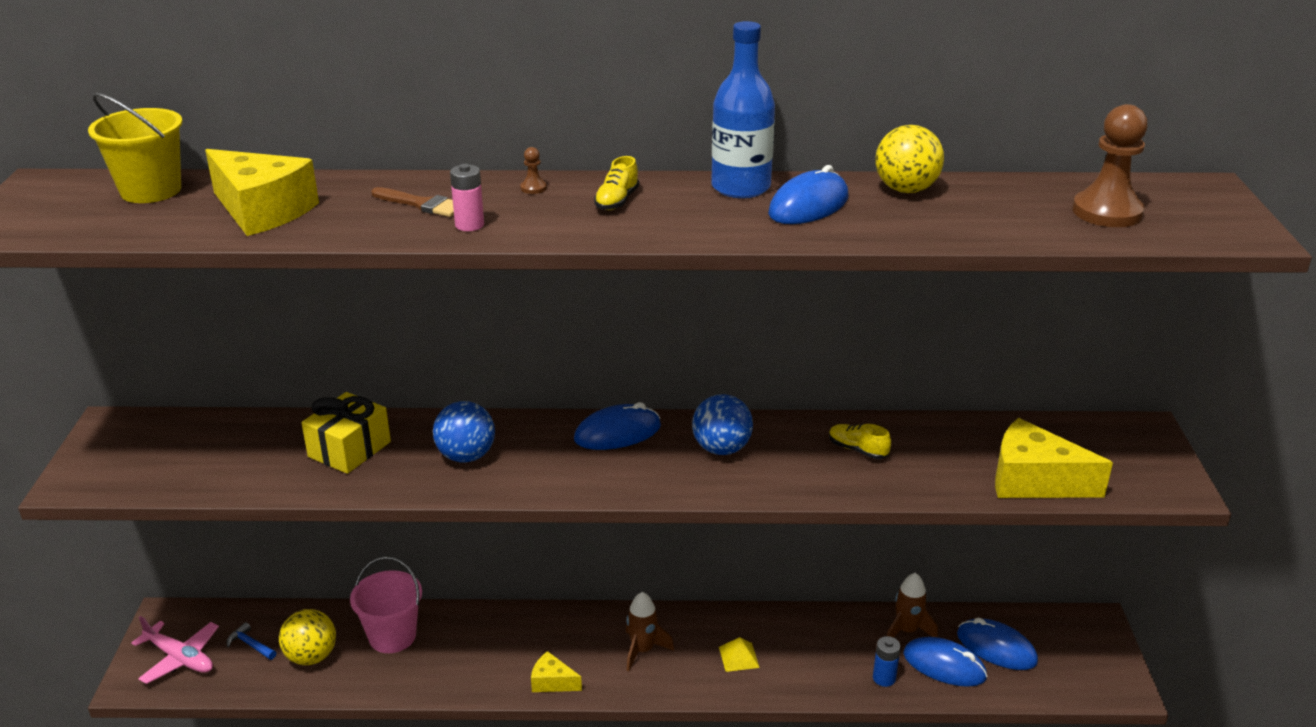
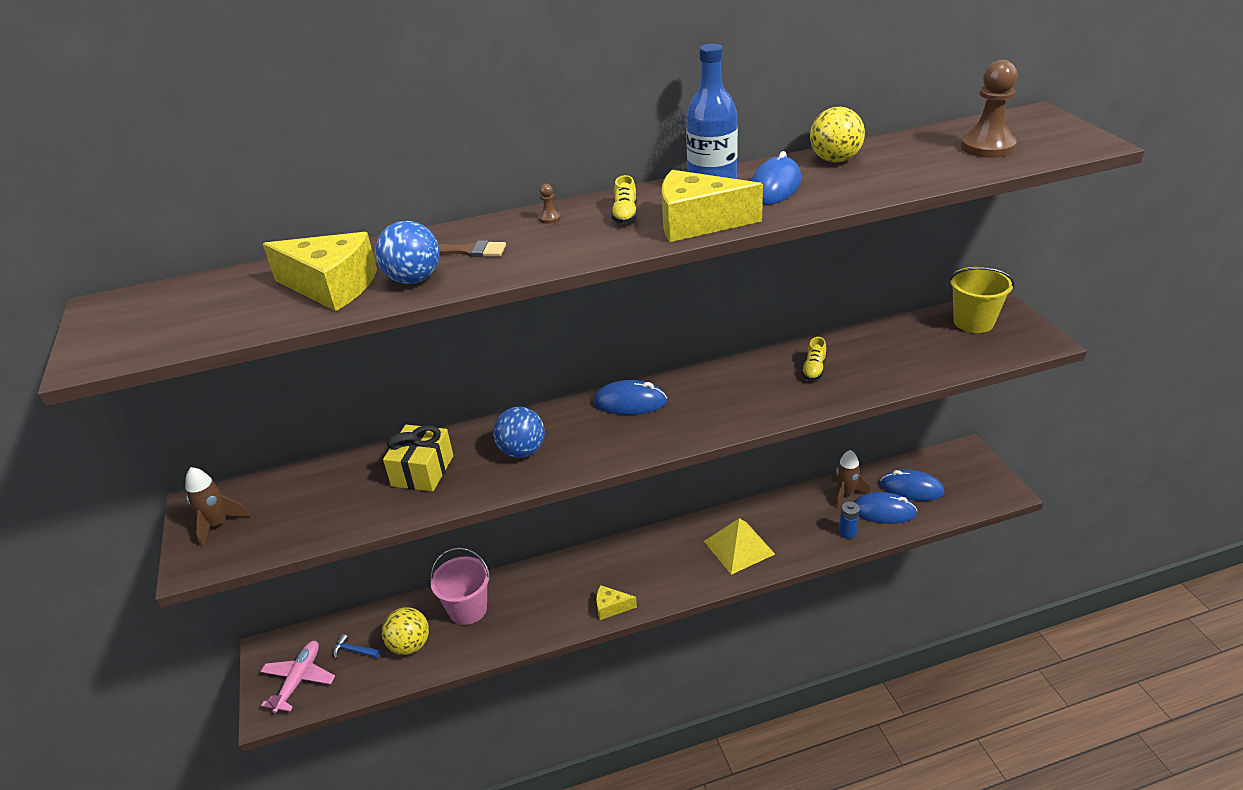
camera: 15 degrees left, 5 degrees up
(151, 190) = (214, 291): yellow bucket -> yellow bucket (973, 322)
(180, 658) = (299, 680): pink plane -> pink plane turned 90 degrees counterclockwise
(469, 225) = (521, 259): pink battery -> none
(617, 433) = (630, 402): blue mouse -> blue mouse turned 45 degrees clockwise
(642, 650) = (666, 563): brown rocket -> brown rocket (218, 524)
(721, 449) = (715, 394): blue ball -> blue ball (414, 279)
(739, 657) = (739, 547): yellow pyramid -> yellow pyramid, size x1.95
(857, 450) = (814, 369): yellow shoe -> yellow shoe turned 90 degrees counterclockwise
(1033, 480) = (947, 360): yellow cheese -> yellow cheese (697, 223)

